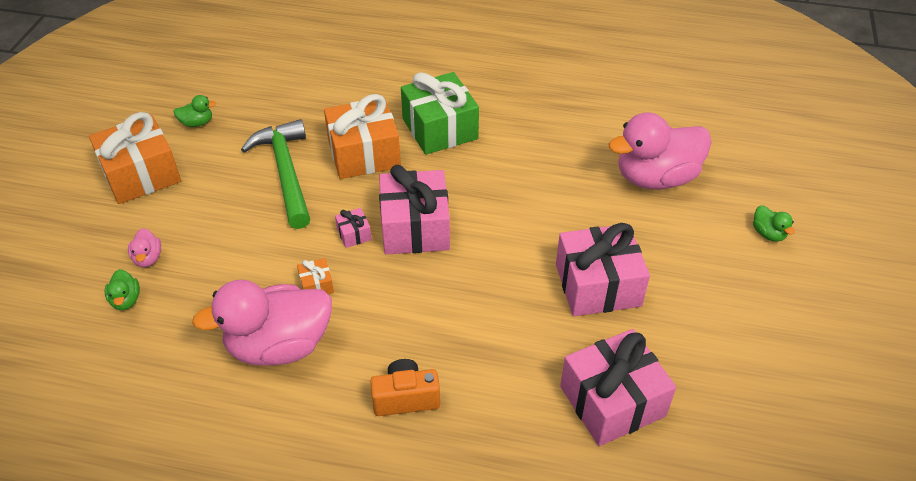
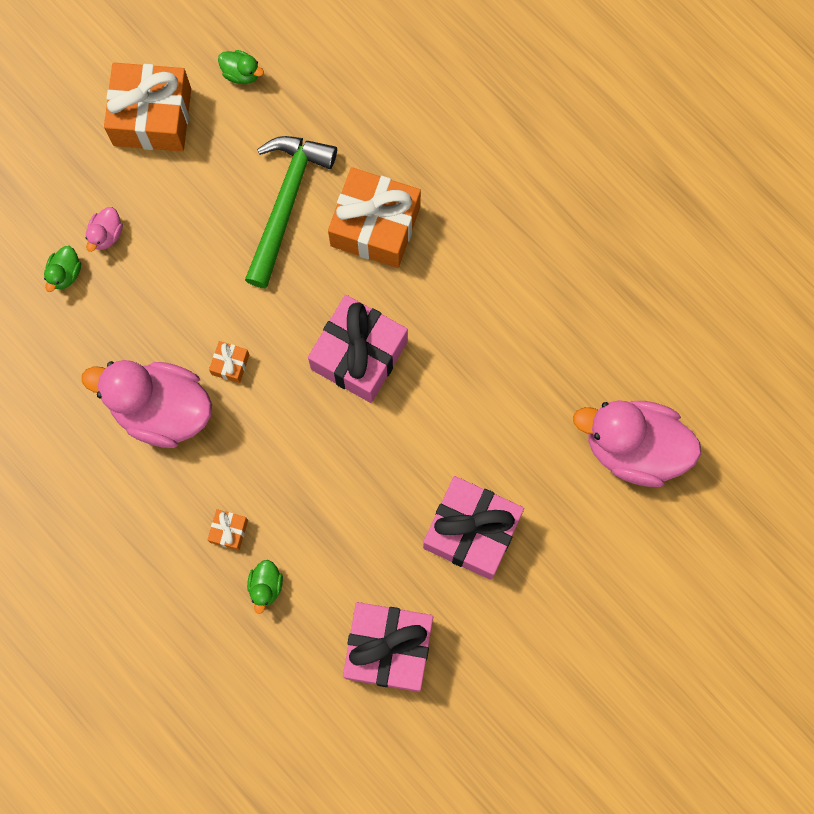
camera: 35 degrees right, 30 degrees up
(354, 234) = (299, 326): pink gift -> none
(405, 398) = (229, 531): orange camera -> orange gift
(440, 129) = (473, 239): green gift -> none
(768, 234) = (679, 585): green duck -> green duck (265, 586)

